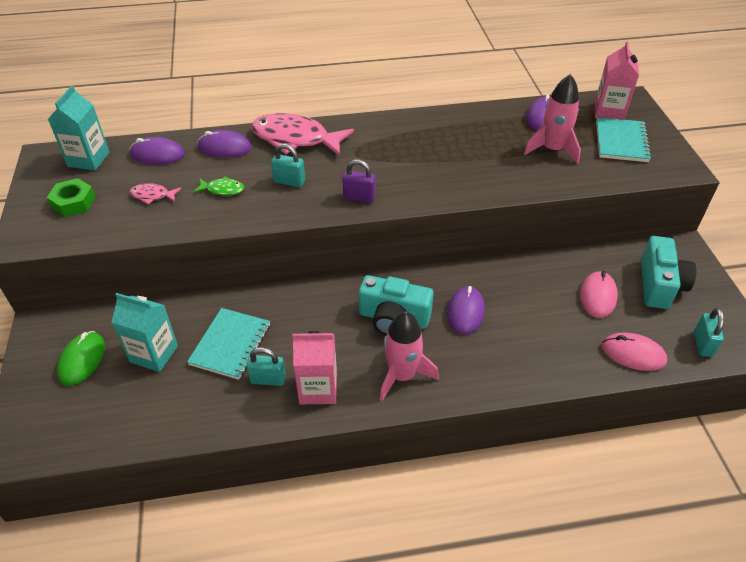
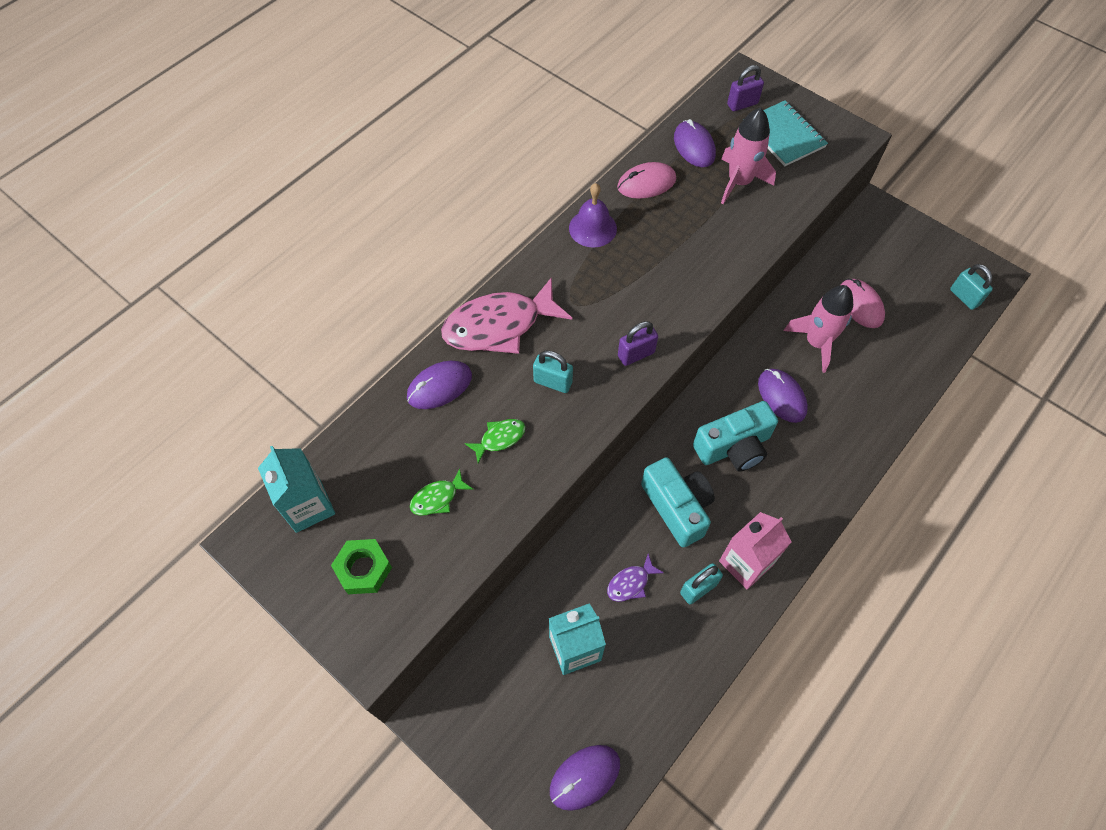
camera: 40 degrees left, 15 degrees up
(82, 360) = (516, 710): green mouse -> none
(152, 195) = (437, 498): pink fish -> green fish
(157, 154) = (378, 445): purple mouse -> purple mouse (585, 777)
(230, 345) = (631, 583): turquoise notebook -> purple fish
(289, 182) = (552, 382): turquoise padlock -> turquoise padlock turned 45 degrees clockwise
(402, 375) = (794, 496): pink rocket -> pink rocket (816, 342)
(416, 123) = (592, 228): none -> purple bell
(609, 112) = (742, 104): pink carton -> purple padlock
(633, 354) = (929, 343): pink mouse -> pink mouse (646, 183)
(659, 285) = (891, 260): turquoise camera -> turquoise camera (677, 507)

